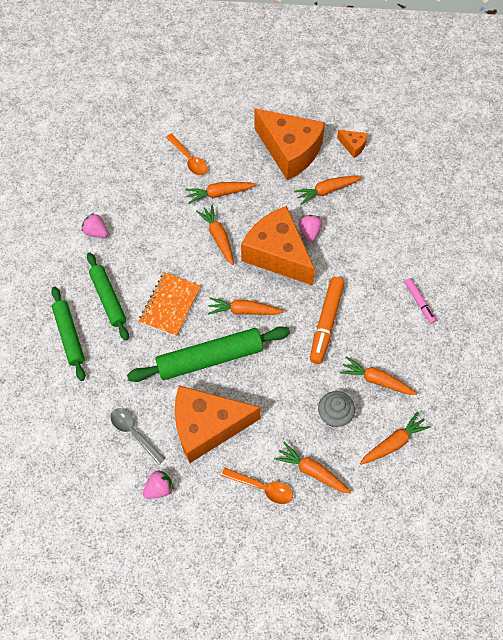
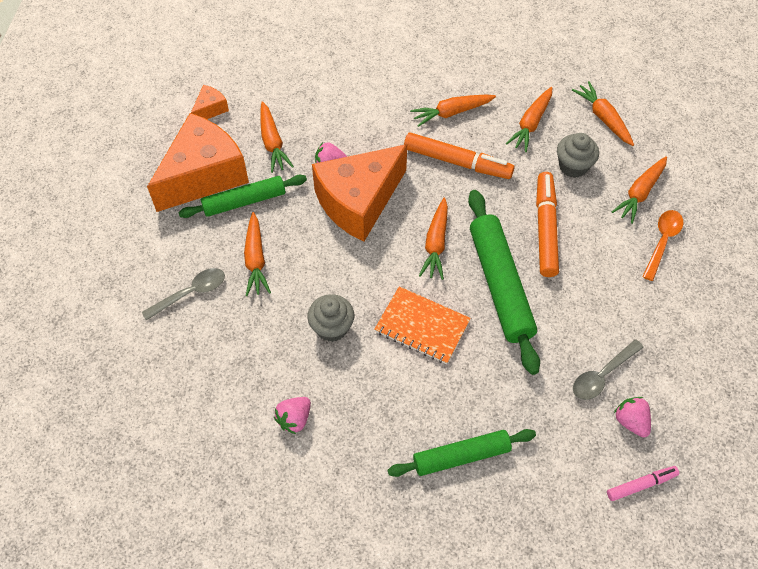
camera: 85 degrees left, 5 degrees down
(108, 299) = (406, 404): green rolling pin -> green rolling pin (244, 201)
(159, 488) = (672, 349): pink strawberry -> pink strawberry (631, 421)
(166, 247) = (332, 327): none -> grey cupcake
(189, 159) = (190, 293): orange spoon -> grey spoon
(207, 426) = (591, 293): orange cheese -> none
(218, 237) = (324, 265): orange carrot -> orange carrot (451, 112)
(266, 392) = (545, 229): none -> orange marker
(419, 302) = (436, 75): pink marker -> pink marker (641, 485)

